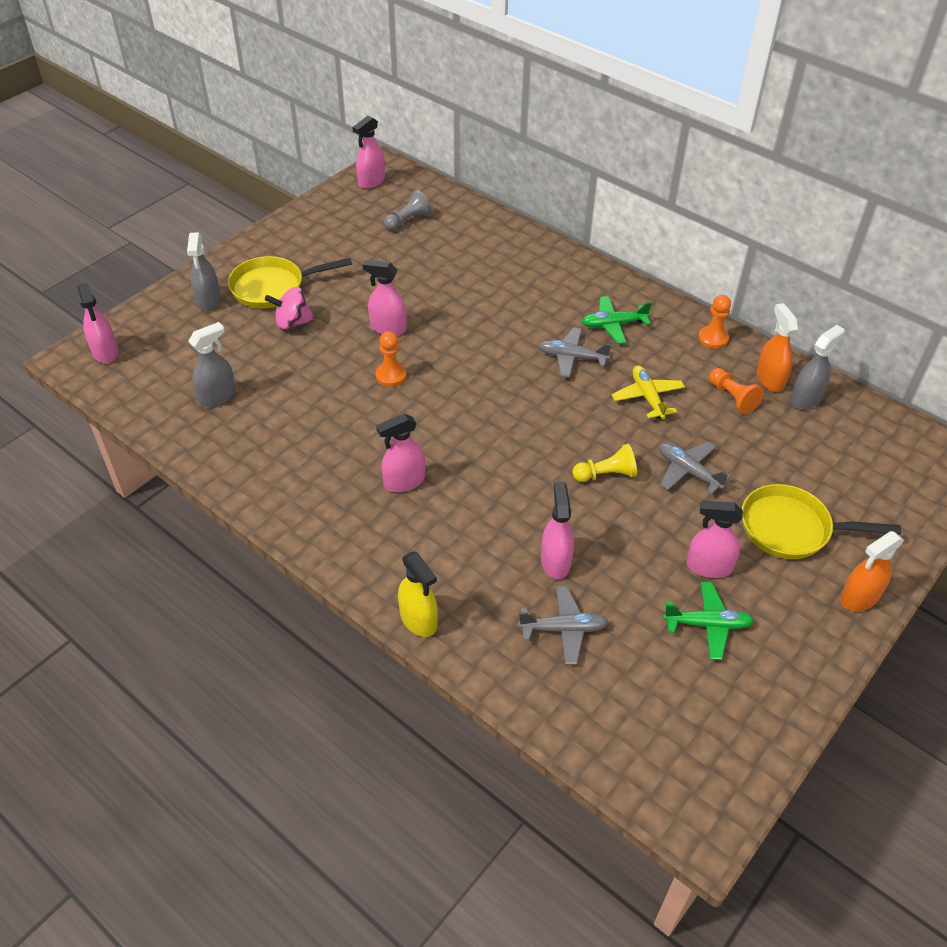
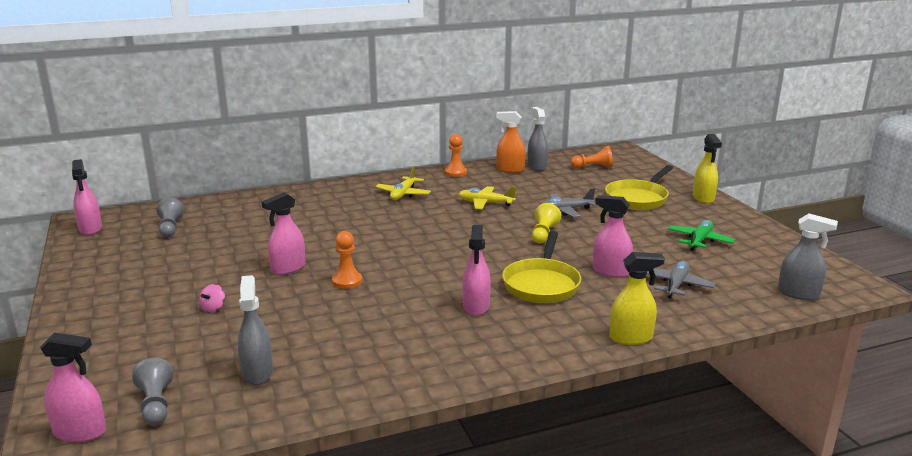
camera: 60 degrees left, 25 degrees down
(151, 368) = (156, 405): none -> grey pawn
(208, 300) = (107, 345): grey spray bottle -> grey spray bottle (798, 294)
(273, 287) = (148, 306): yellow pan -> yellow pan (542, 284)
(292, 322) = (213, 308): pink spinning top -> pink spinning top, size x0.58
(572, 357) = (418, 214): grey plane -> none
(613, 325) = (403, 194): green plane -> yellow plane
(708, 567) = (651, 227): pink spray bottle -> none
(732, 398) = (514, 182): orange pawn -> orange pawn (593, 167)
(859, 597) = (703, 198): orange spray bottle -> yellow spray bottle

